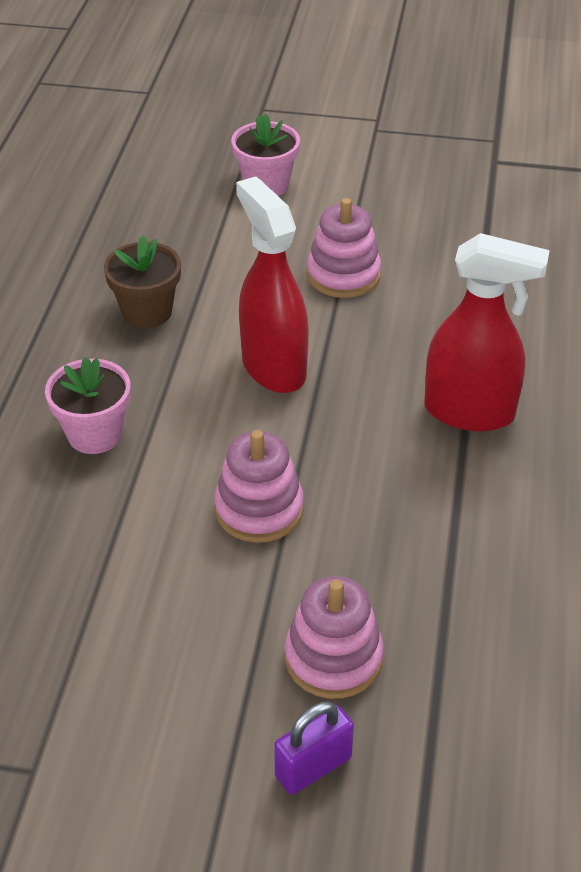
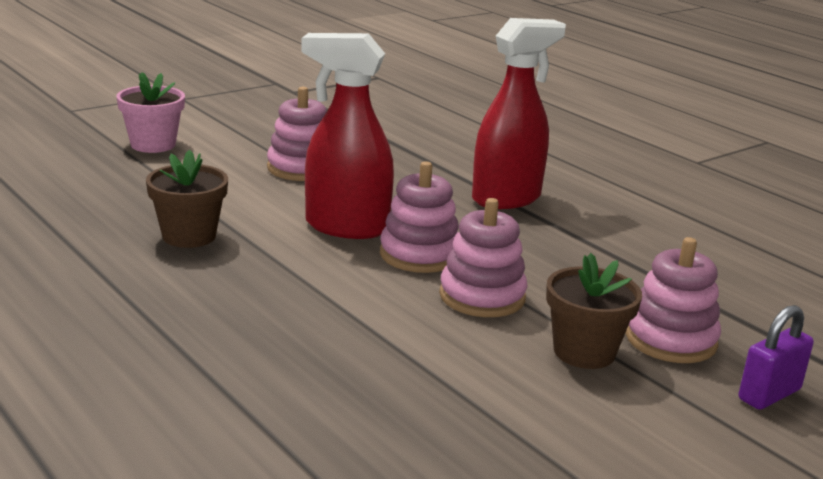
camera: 50 degrees left, 20 degrees down
(95, 434) = (284, 315): pink flower pot -> none
(242, 617) = (584, 352): none -> brown flower pot
(283, 433) = (419, 255): none -> pink stacking toy
(313, 767) = (769, 394): purple padlock -> purple padlock turned 45 degrees clockwise

